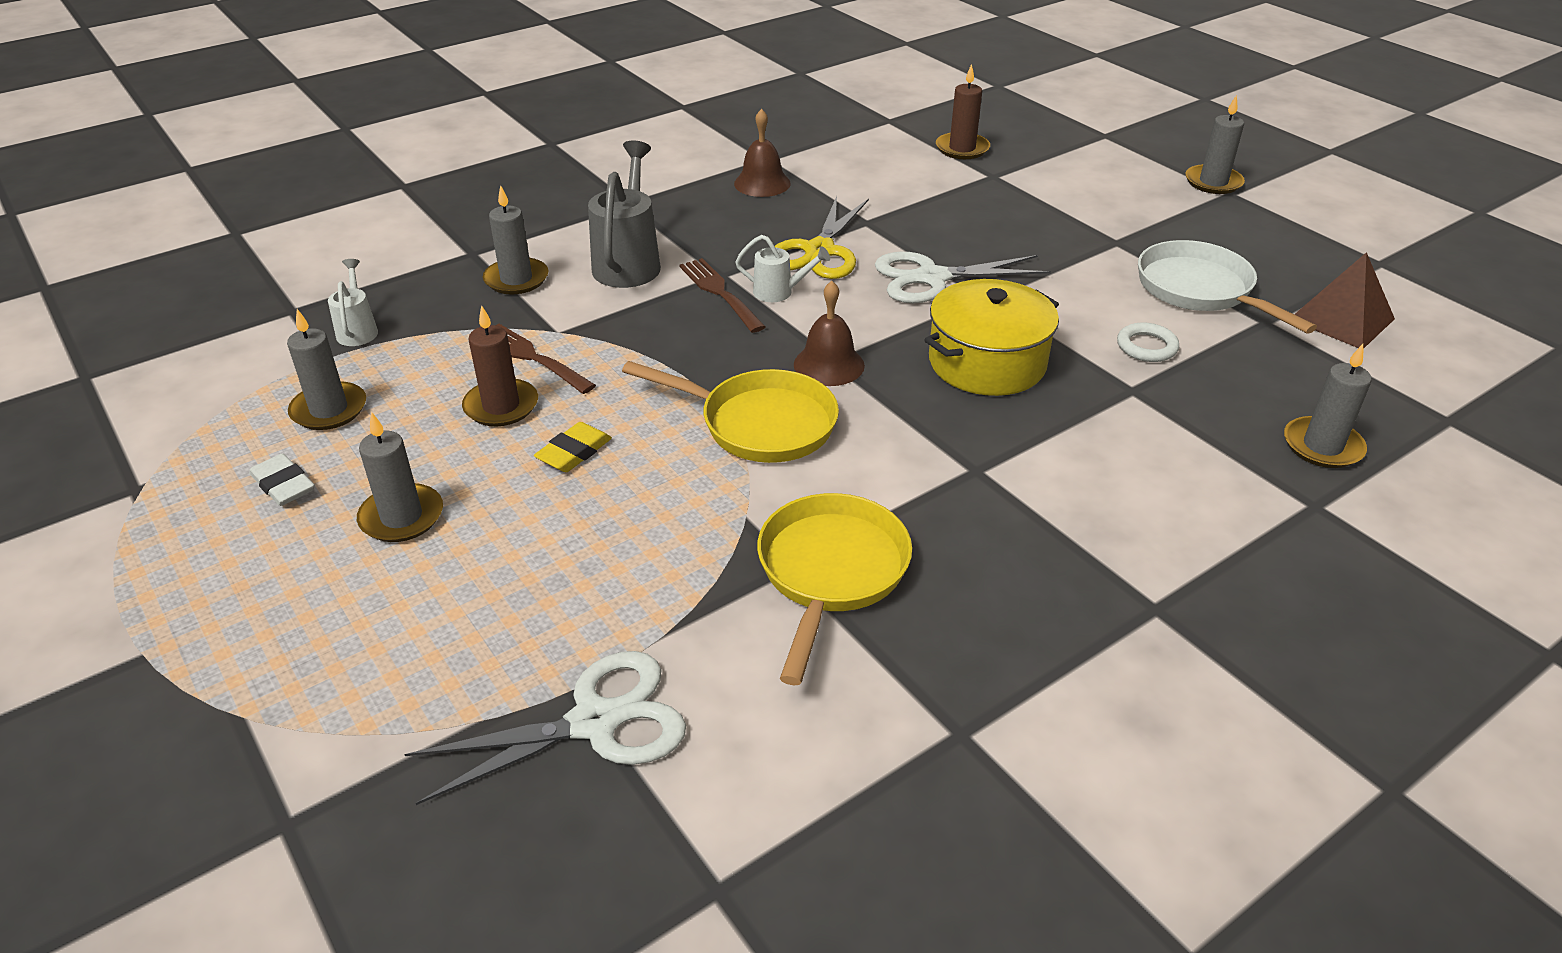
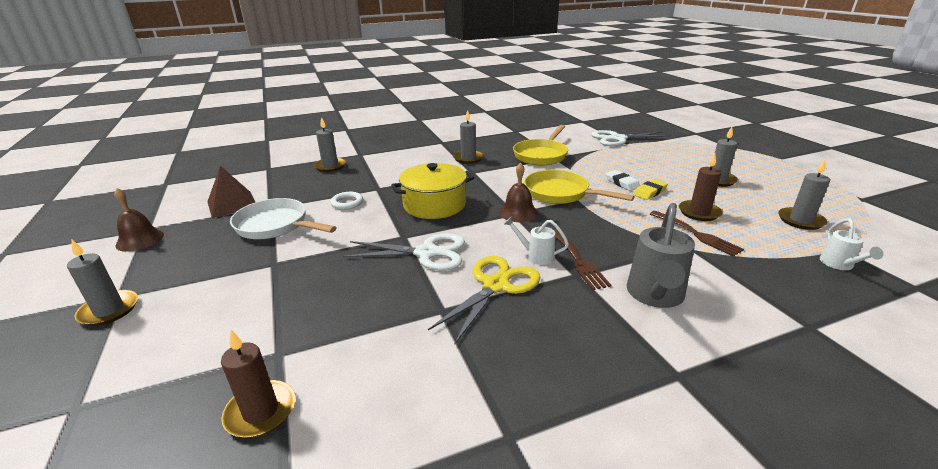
camera: 165 degrees left, 10 degrees down
(283, 485) = (786, 194): white eraser -> white eraser (622, 183)
(516, 279) = (745, 292): grey candle -> grey candle (468, 158)
(762, 183) = (525, 385): brown bell -> brown bell (140, 240)
(1200, 290) = (275, 226): white pan -> white pan turned 135 degrees clockwise

